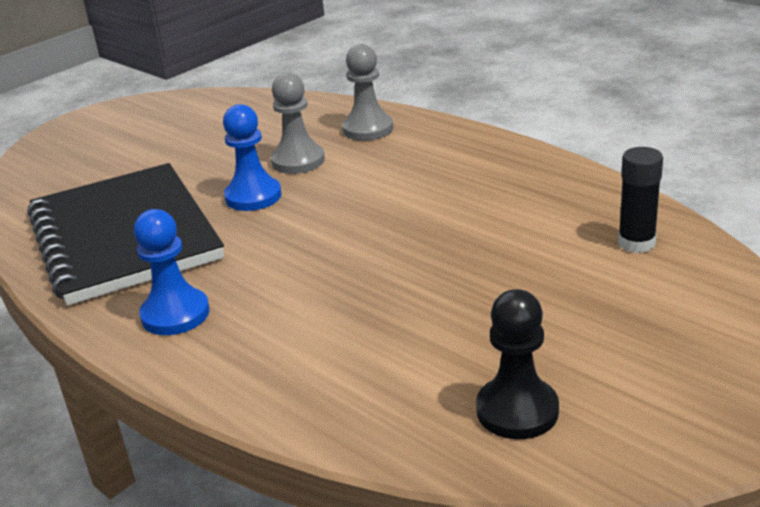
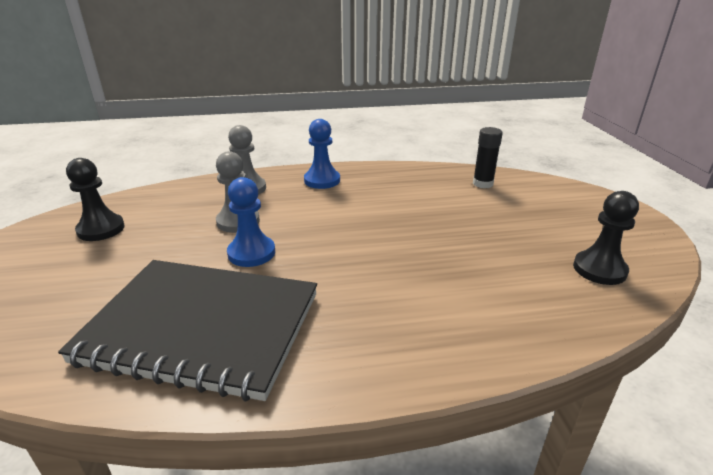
camera: 55 degrees left, 0 degrees up
(175, 314) = (358, 346): blue pawn -> blue pawn (322, 180)
(201, 121) = (101, 229): none -> black pawn

